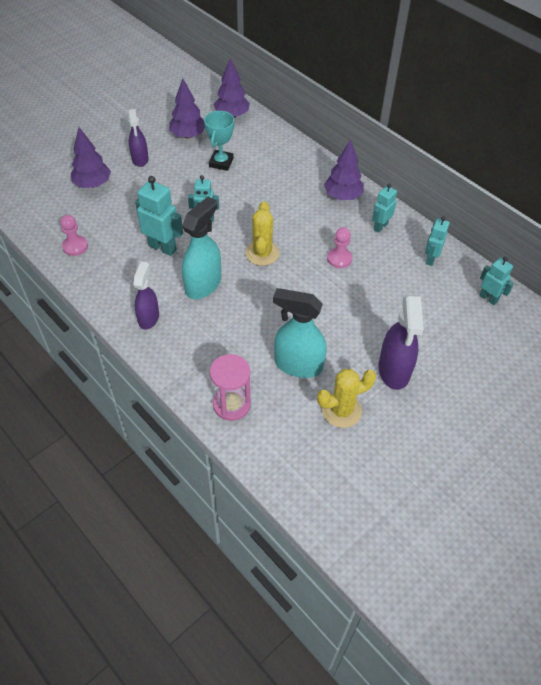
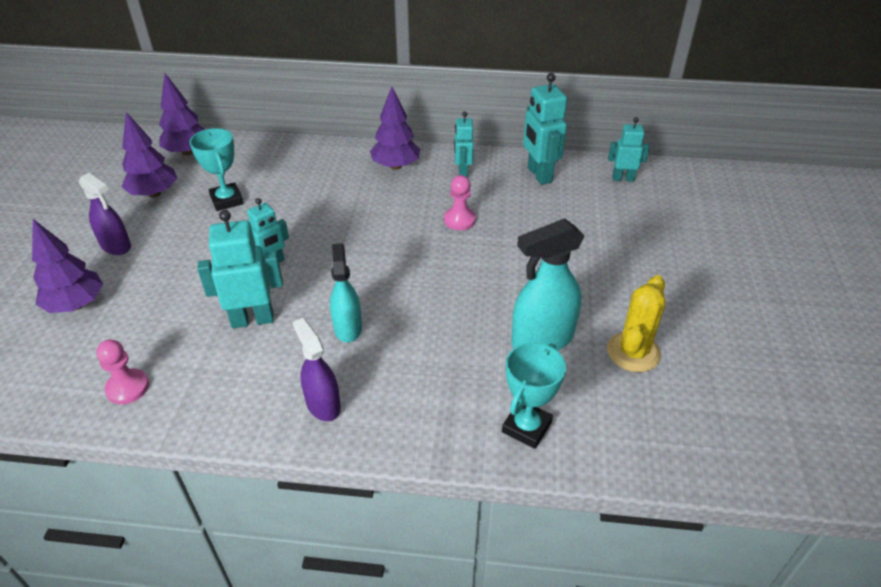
camera: 40 degrees left, 10 degrees down
(203, 284) = (348, 328): turquoise spray bottle -> turquoise spray bottle, size x0.65
(231, 404) = (526, 427): pink hourglass -> turquoise trophy
(262, 253) = (376, 259): yellow cactus -> none
(394, 370) = (629, 284): purple spray bottle -> none
(430, 259) = (539, 175): turquoise robot -> turquoise robot, size x1.59

